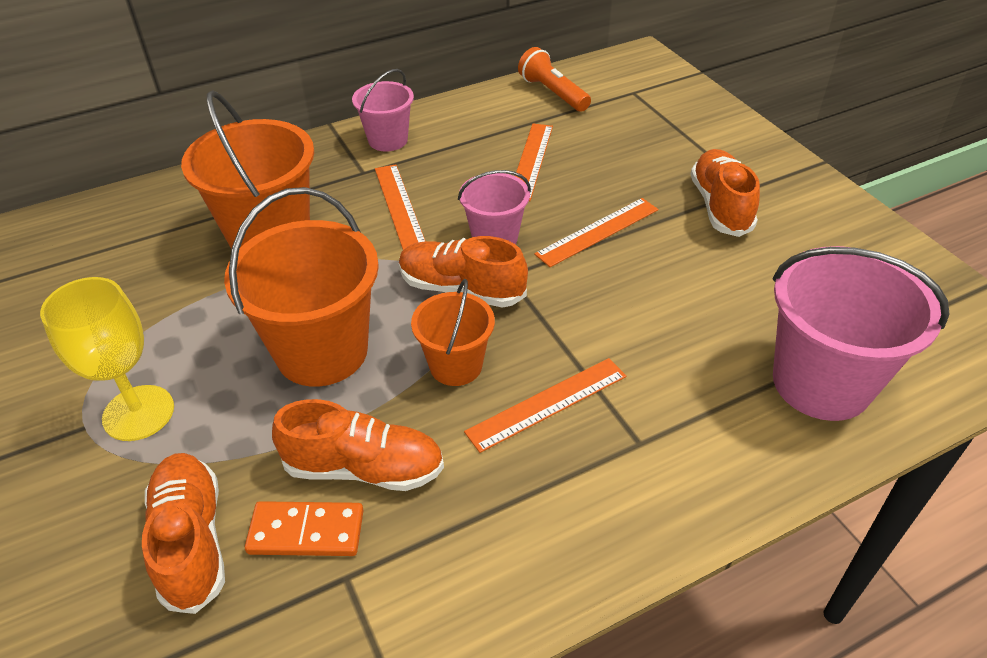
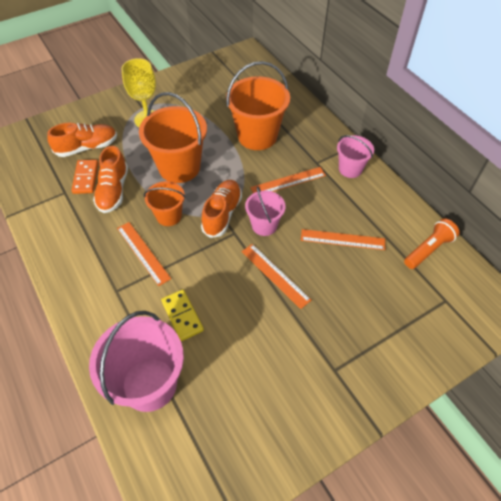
camera: 85 degrees right, 10 degrees up
(685, 342) = (182, 316): none -> yellow domino
(720, 206) = (309, 347): orange shoe -> none

